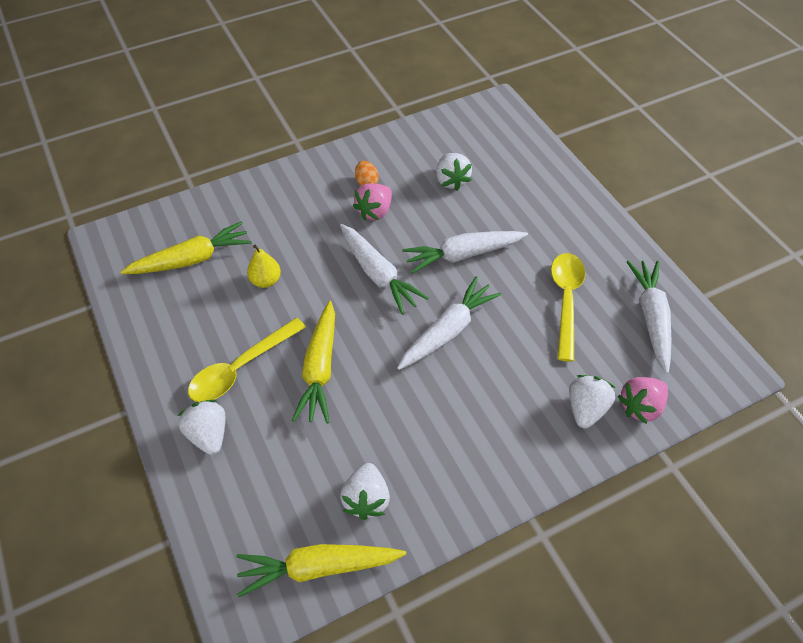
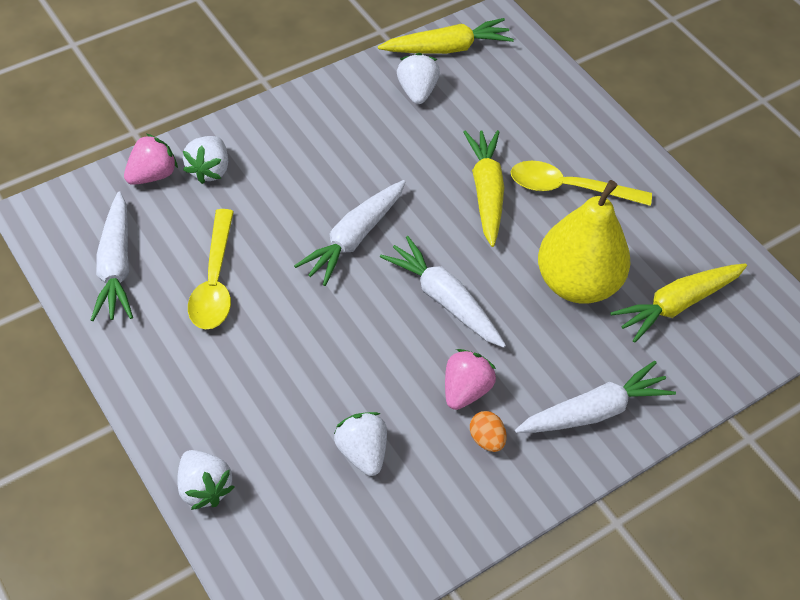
camera: 170 degrees right, 0 degrees up
(208, 435) = (575, 131): white strawberry -> white strawberry (204, 488)
(240, 368) = (568, 188): yellow spoon -> yellow spoon turned 120 degrees counterclockwise
(266, 281) = (577, 283): yellow pear -> yellow pear, size x2.27
(463, 255) = (341, 333): white carrot -> white carrot (594, 411)

